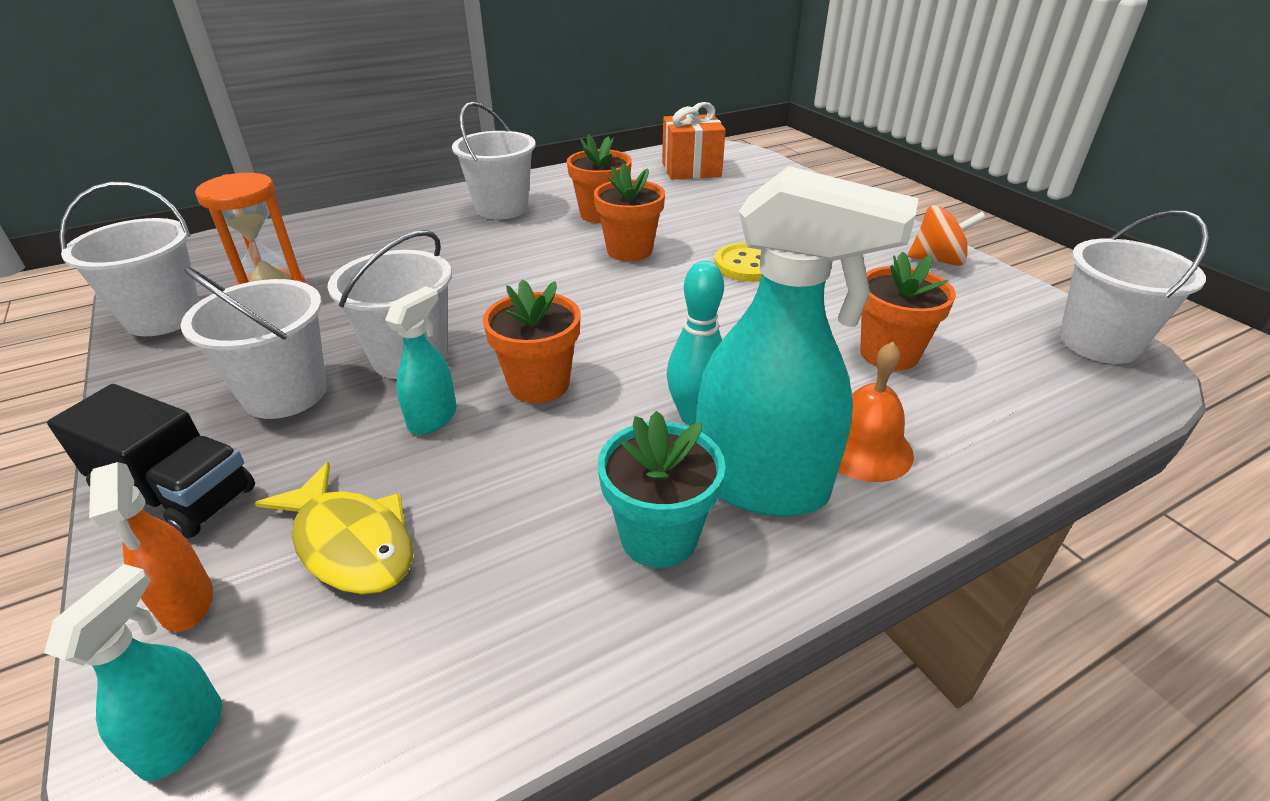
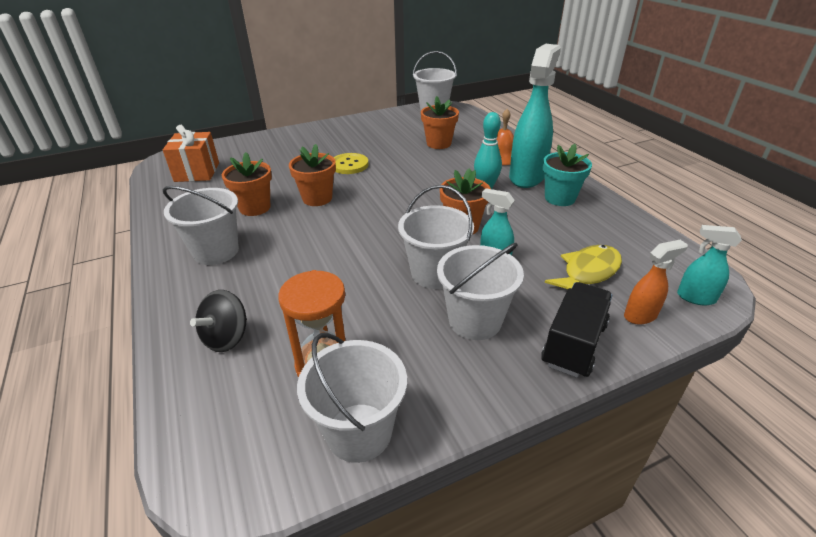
camera: 85 degrees left, 0 degrees up
(345, 236) = (227, 338): none -> black spinning top
(938, 260) = (360, 123): orange spinning top -> none

